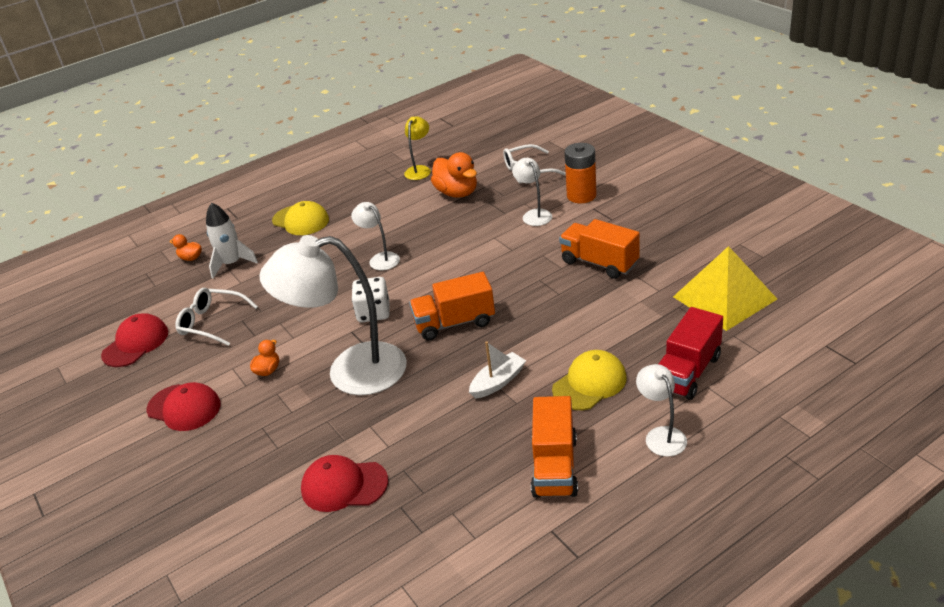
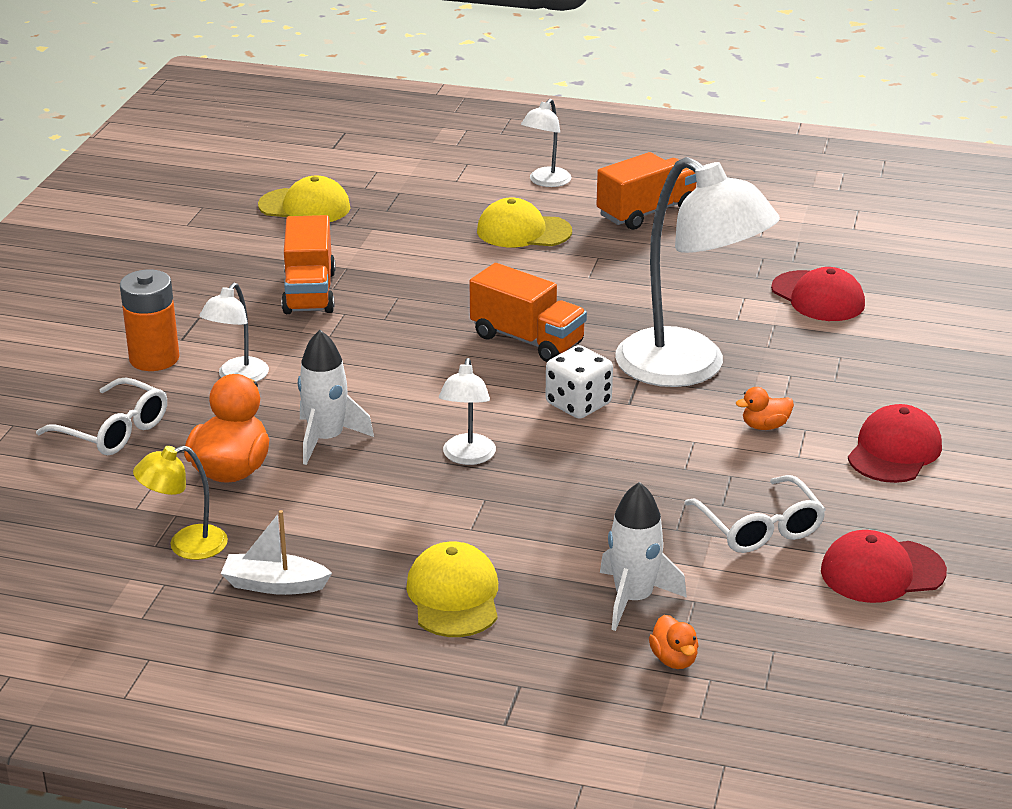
camera: 135 degrees left, 5 degrees down
(184, 407) = (894, 451): red cap -> red cap turned 45 degrees clockwise
(447, 224) = (326, 439): none -> white rocket
(498, 382) = (584, 276): white boat -> white boat (274, 584)
(687, 372) = (447, 193): red truck -> none
(724, 298) = (305, 207): yellow pyramid -> yellow cap

